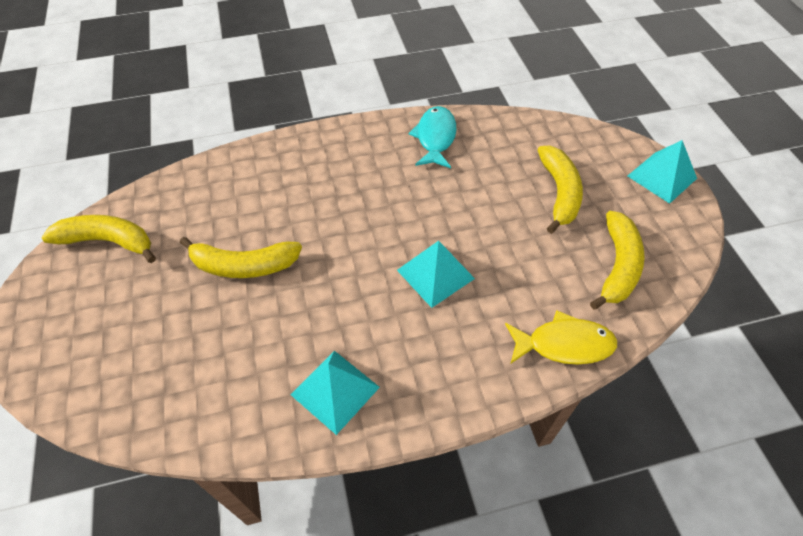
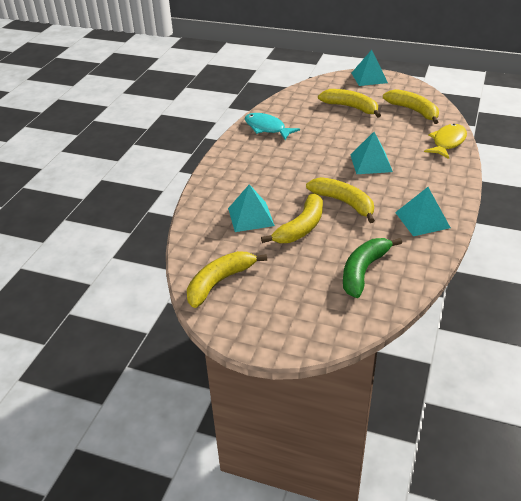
camera: 55 degrees left, 15 degrees down
(186, 368) = (363, 271): none -> green banana
(240, 210) = (251, 217): none -> turquoise pyramid
(321, 285) = (344, 203): none -> yellow banana

